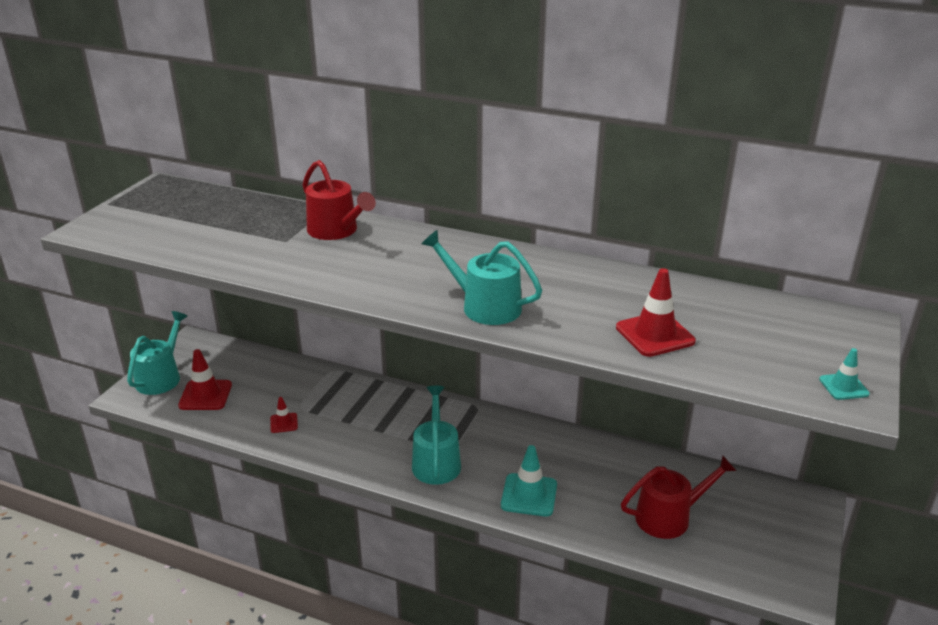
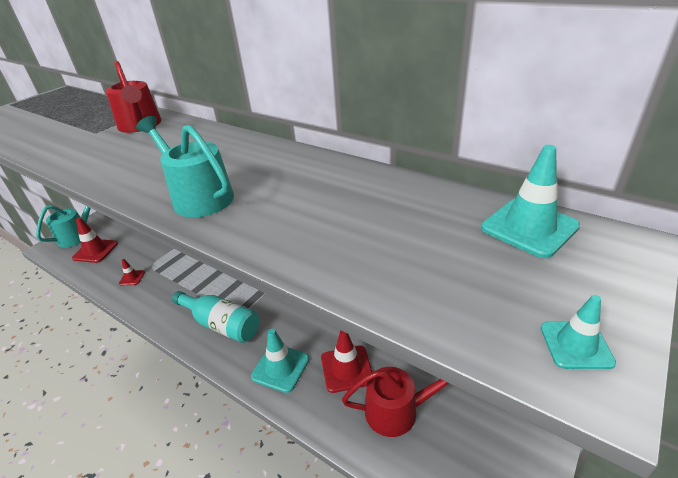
camera: 15 degrees right, 5 degrees up
(436, 462) = (221, 325): turquoise watering can -> turquoise bottle
(655, 334) = (350, 241): red traffic cone -> red traffic cone (346, 368)
(791, 314) = (529, 227): none -> turquoise traffic cone

